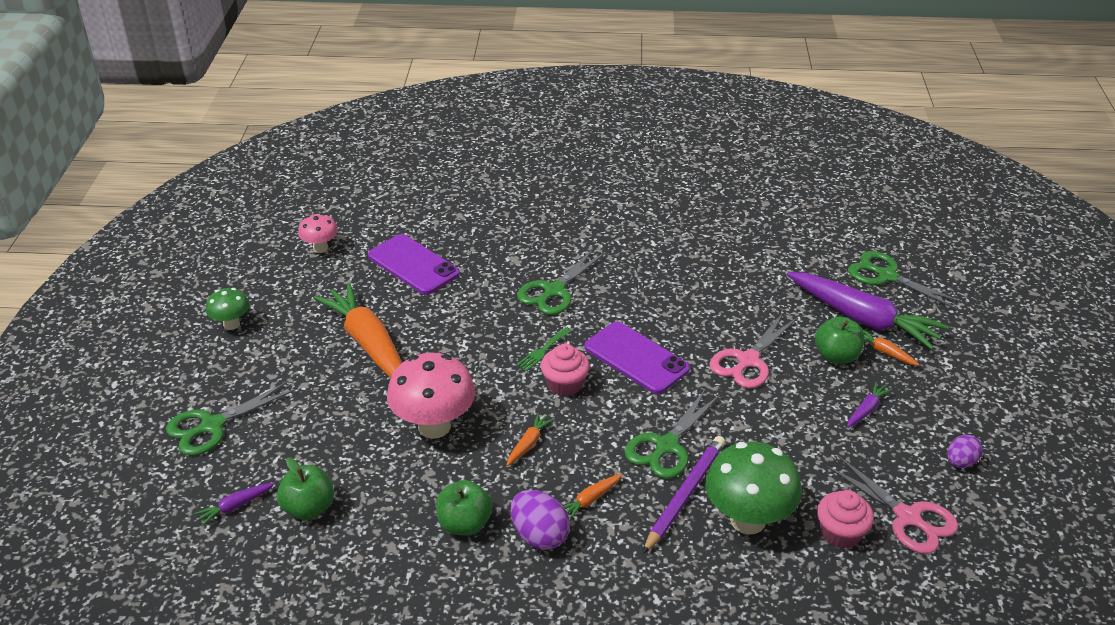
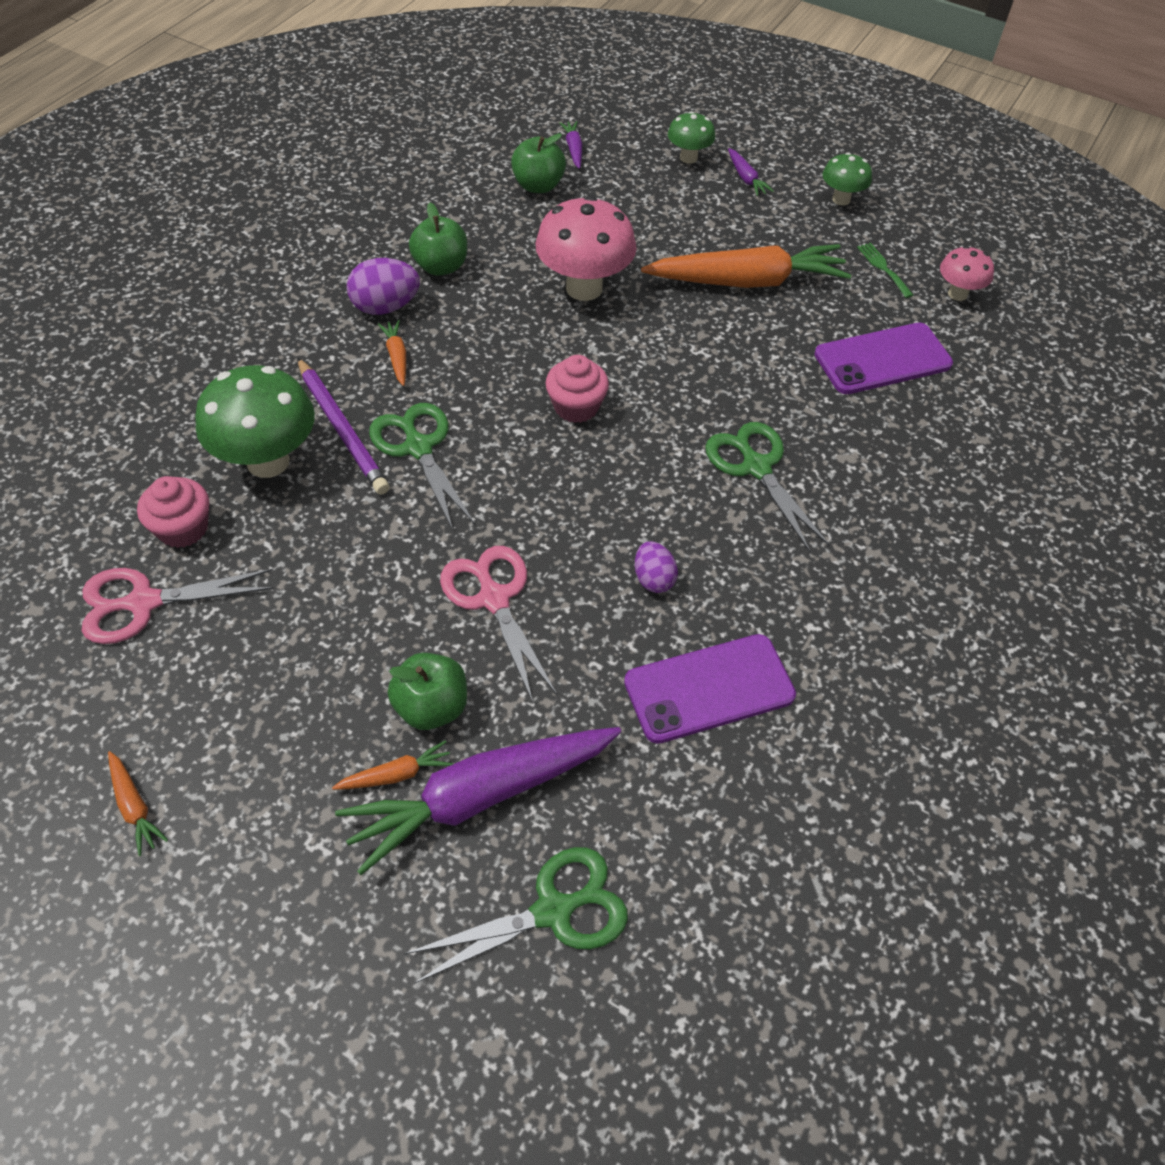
camera: 115 degrees right, 15 degrees up
(212, 426) = (688, 158): green scissors -> green mushroom
(528, 444) = (507, 344): orange carrot -> orange carrot (134, 807)
(542, 351) = (646, 411): green fork -> green fork (883, 268)
(636, 358) = (576, 489): purple phone -> purple phone (709, 688)
(866, 410) = (317, 675): purple carrot -> purple carrot (746, 178)
(960, 462) = (158, 718): purple egg -> purple egg (653, 579)

